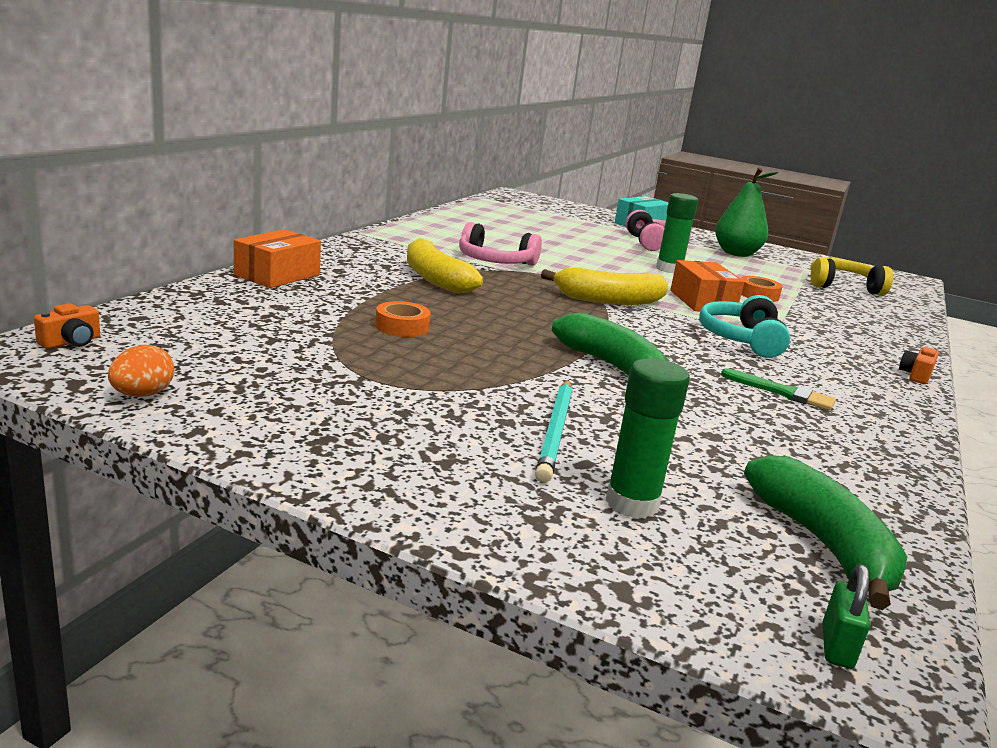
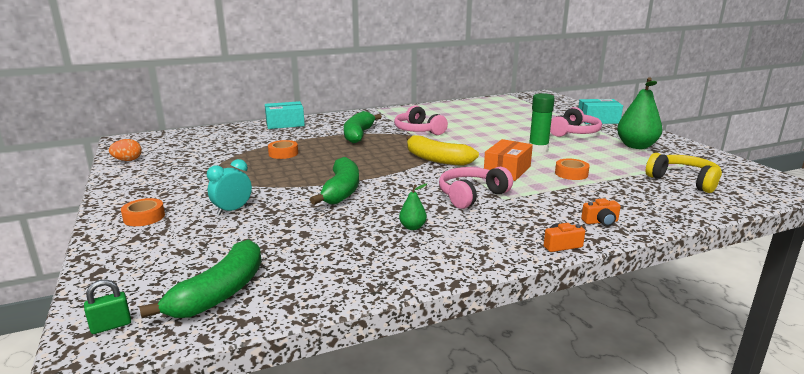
camera: 45 degrees right, 0 degrees up
(71, 342) = (150, 139): orange camera -> orange camera (600, 222)
(277, 275) = (285, 124): orange box -> turquoise box
(435, 279) = (358, 135): yellow banana -> green banana
(461, 484) = (144, 217): none -> orange tape
(556, 432) = (232, 210): turquoise pencil -> turquoise clock
(632, 503) = (185, 246): green glue stick -> none
(742, 340) = (471, 195): turquoise headphones -> pink headphones
(782, 392) = (412, 227): green brush -> green pear

